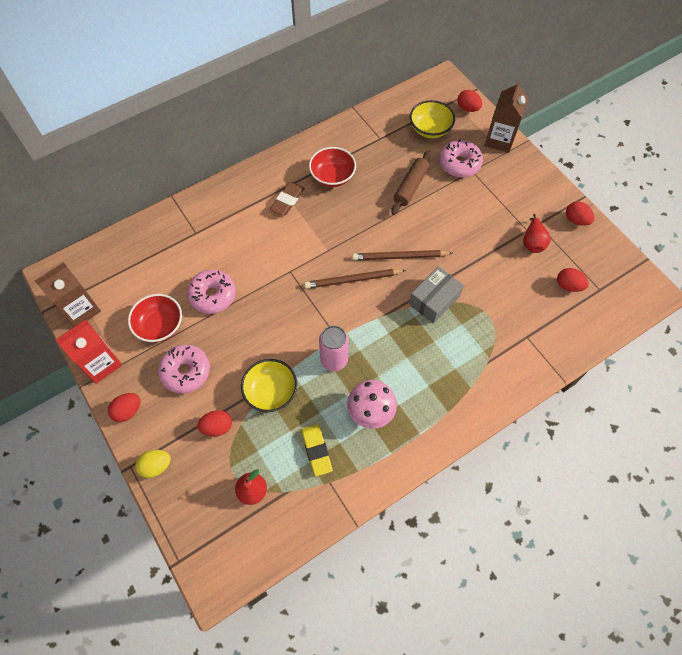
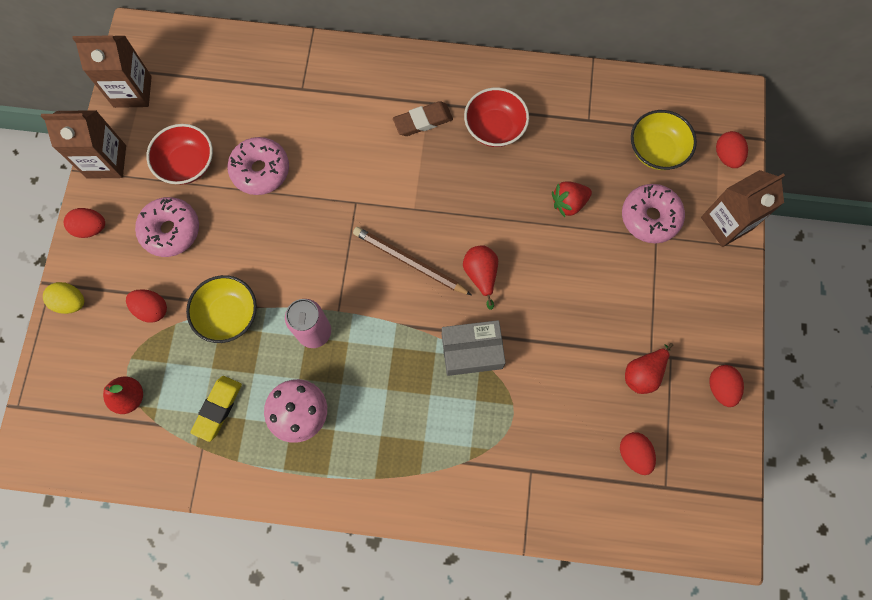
camera: 40 degrees right, 10 degrees up
(101, 363) = (106, 161): red carton -> brown carton
(400, 257) = (481, 275): brown pencil -> red pear
(410, 186) = (568, 203): brown rolling pin -> red strawberry

